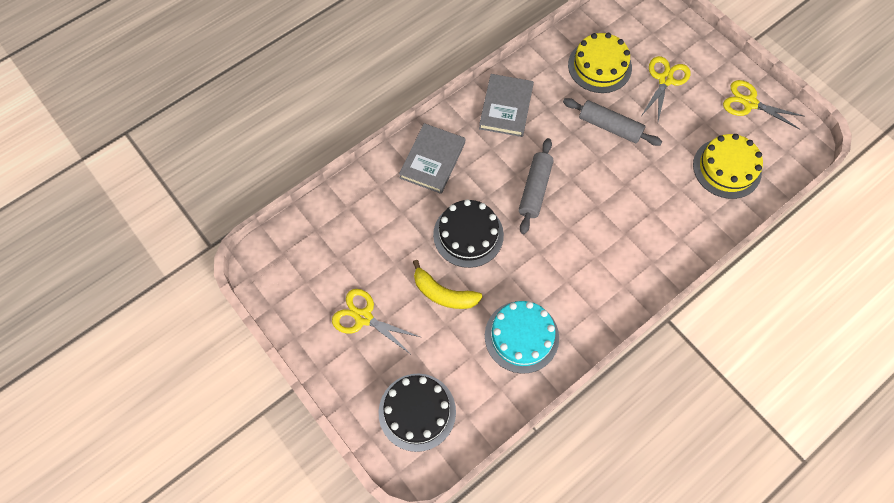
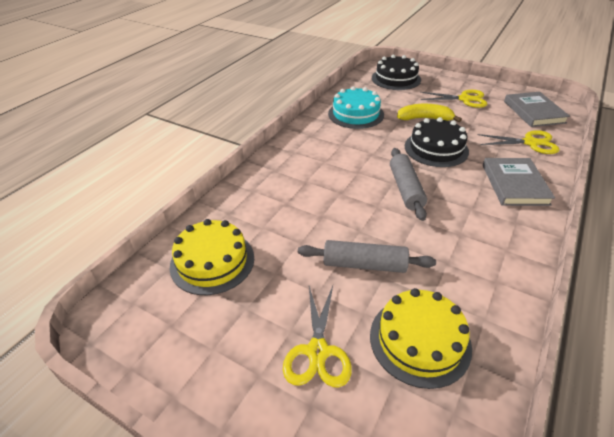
camera: 160 degrees right, 25 degrees down
(506, 107) = (492, 249): grey book -> grey book (534, 112)
(749, 103) = (184, 356): yellow scissors -> yellow scissors (530, 143)

